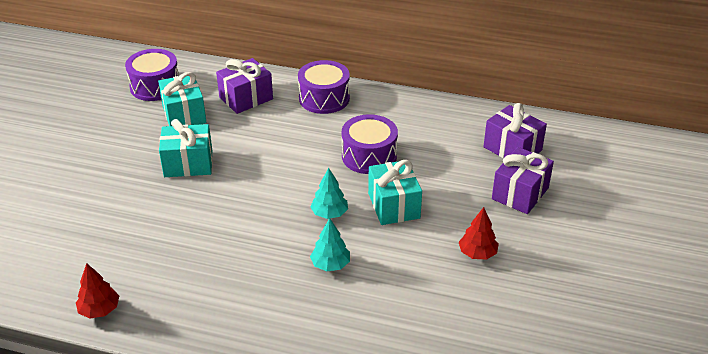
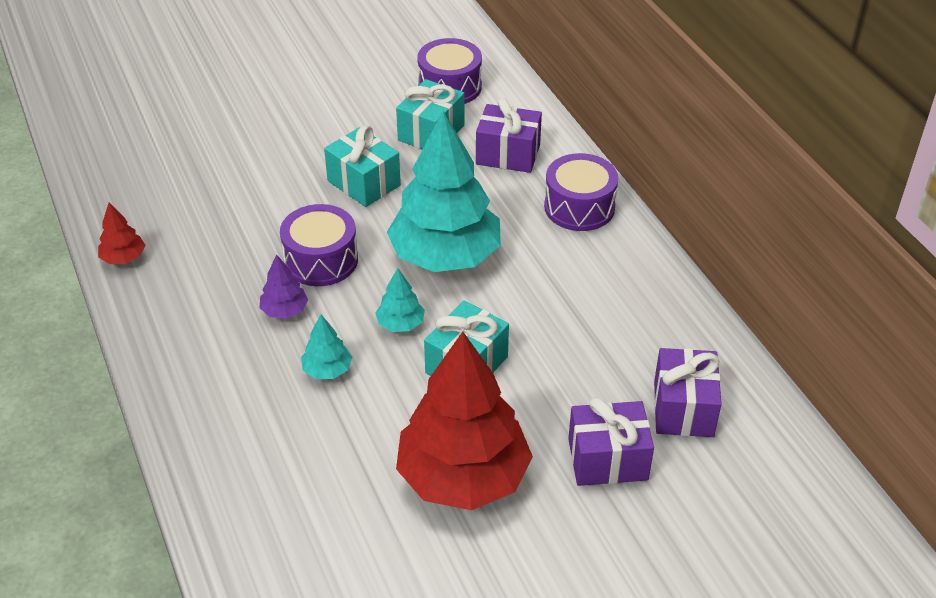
camera: 50 degrees right, 5 degrees up
(255, 256) = (285, 311): none -> purple tree
(296, 166) = (445, 256): none -> turquoise tree
(369, 156) = (525, 298): purple drum -> purple drum (321, 260)
(477, 253) = (463, 477): red tree -> red tree, size x2.42

